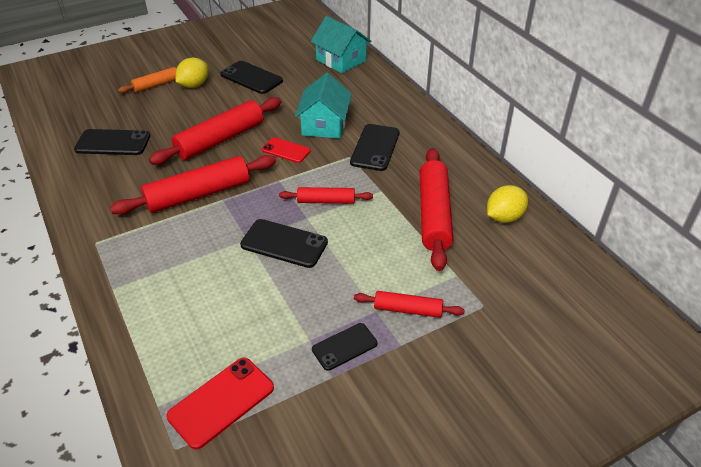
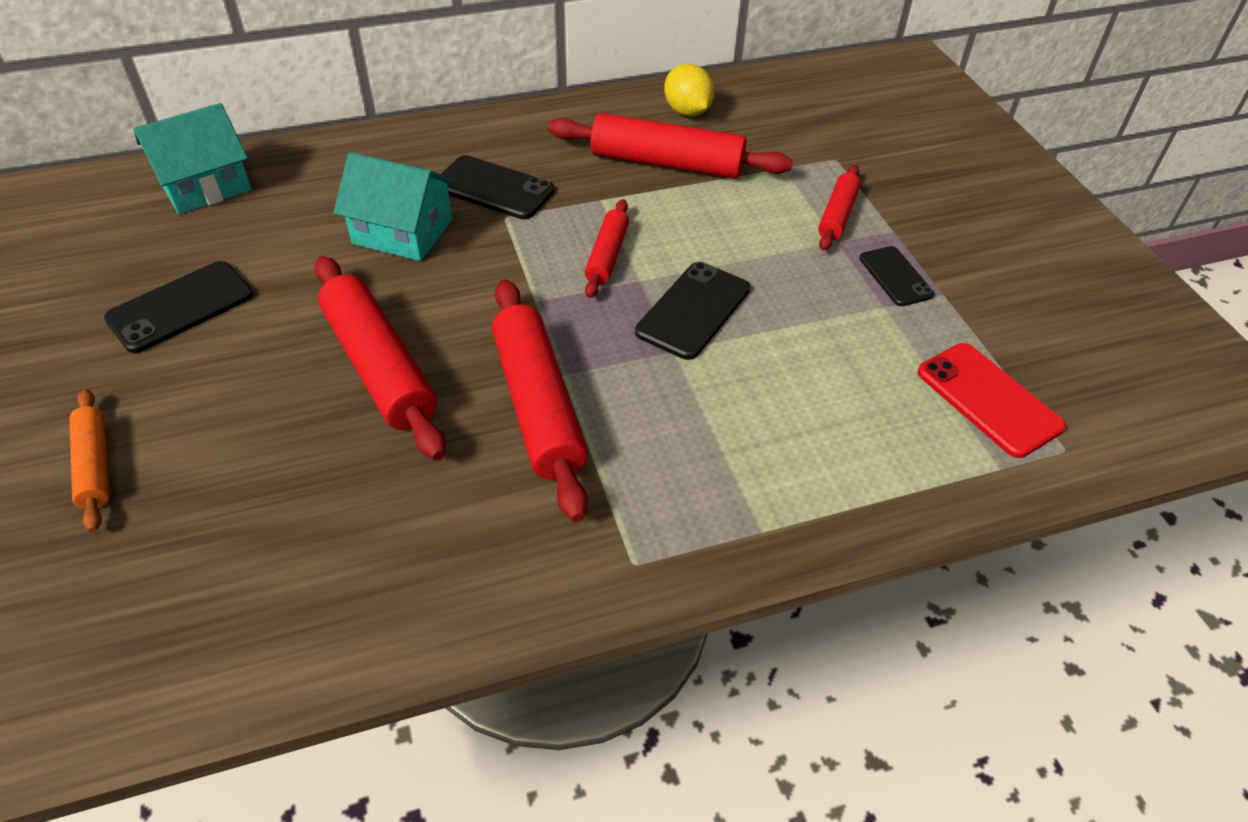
camera: 80 degrees left, 5 degrees up
(113, 143) = (301, 546): black phone -> none
(194, 85) = (146, 398): yellow lemon -> none
(286, 150) = (455, 284): red phone -> none

